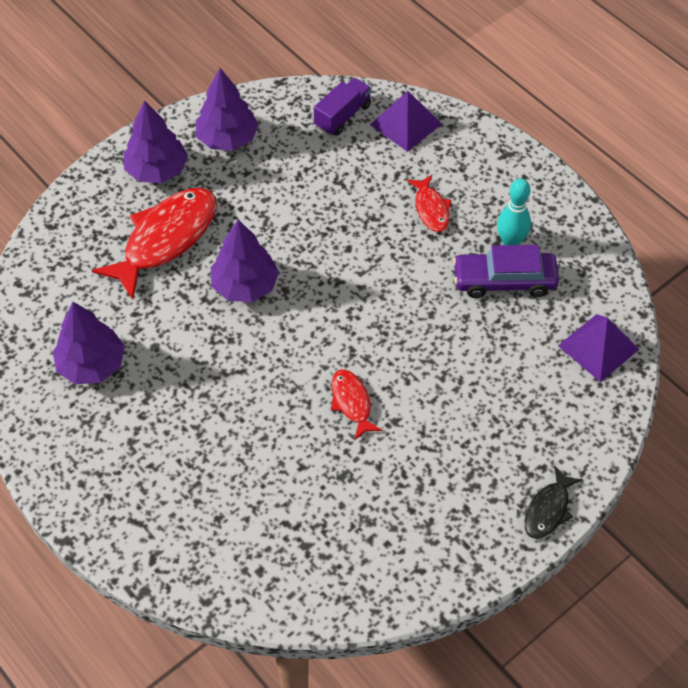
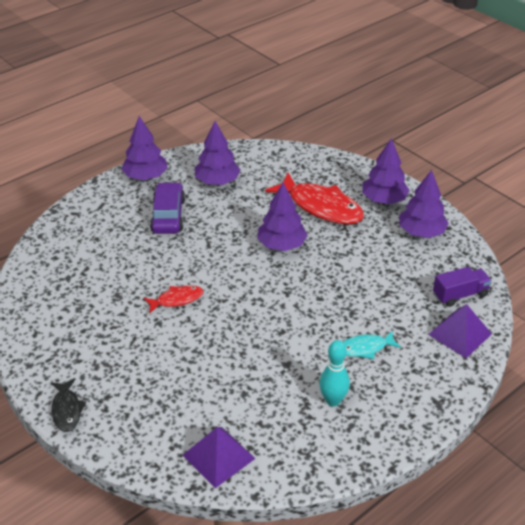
camera: 90 degrees right, 15 degrees down
(66, 464) = (146, 176): none -> purple tree
(342, 116) = (460, 295): purple truck -> purple truck turned 60 degrees counterclockwise
(431, 209) = (365, 348): red fish -> turquoise fish
(504, 280) = (291, 394): purple car -> purple car (168, 215)
(548, 509) = (67, 410): black fish -> black fish turned 135 degrees counterclockwise

